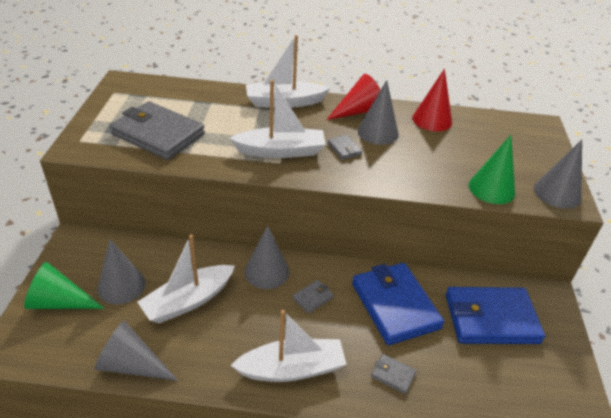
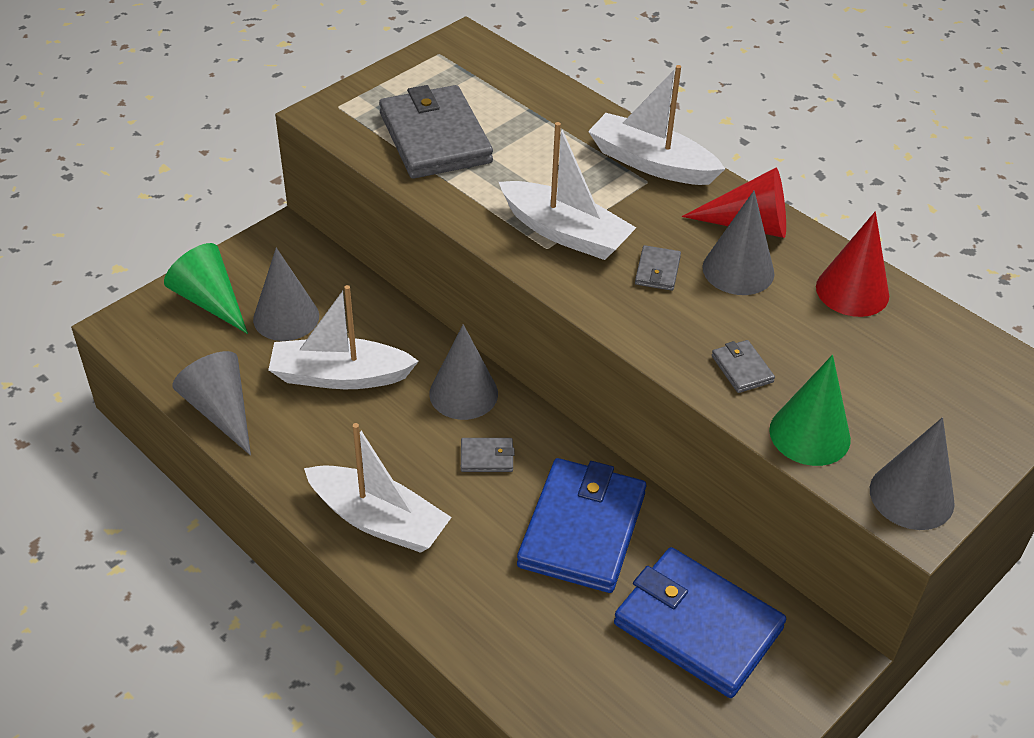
camera: 40 degrees right, 5 degrees up
(393, 375) = (487, 602): grey wallet -> grey wallet (742, 369)

